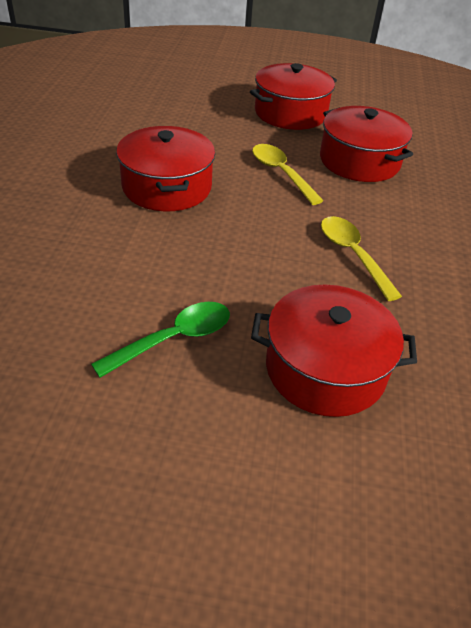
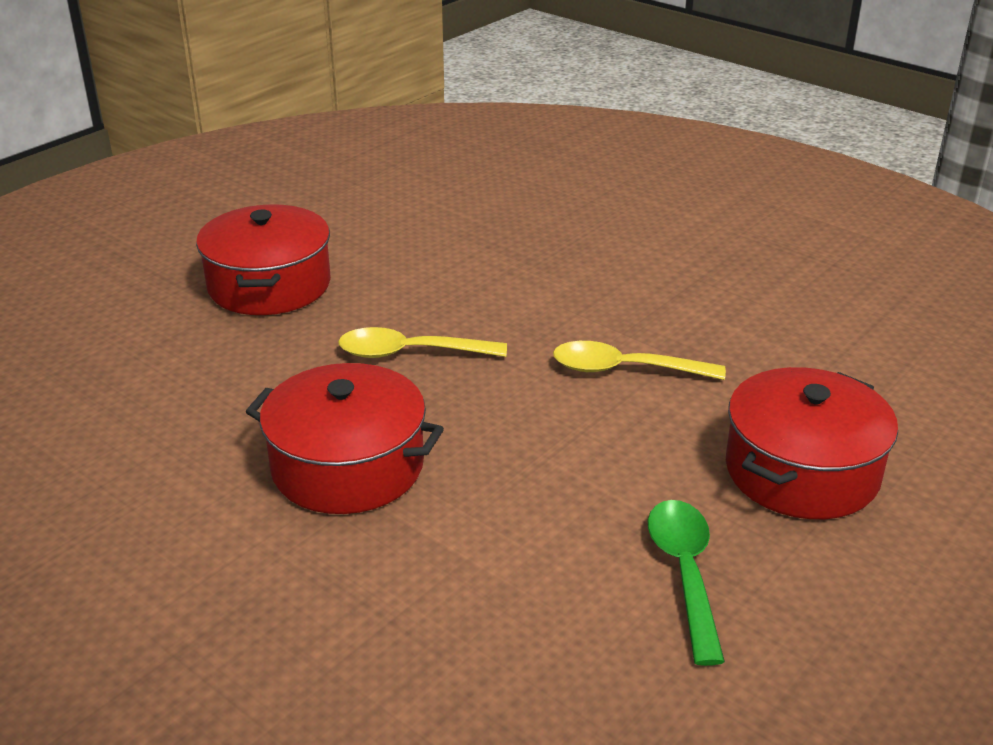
camera: 55 degrees left, 10 degrees down
(359, 161) = (442, 282): red pot -> none

